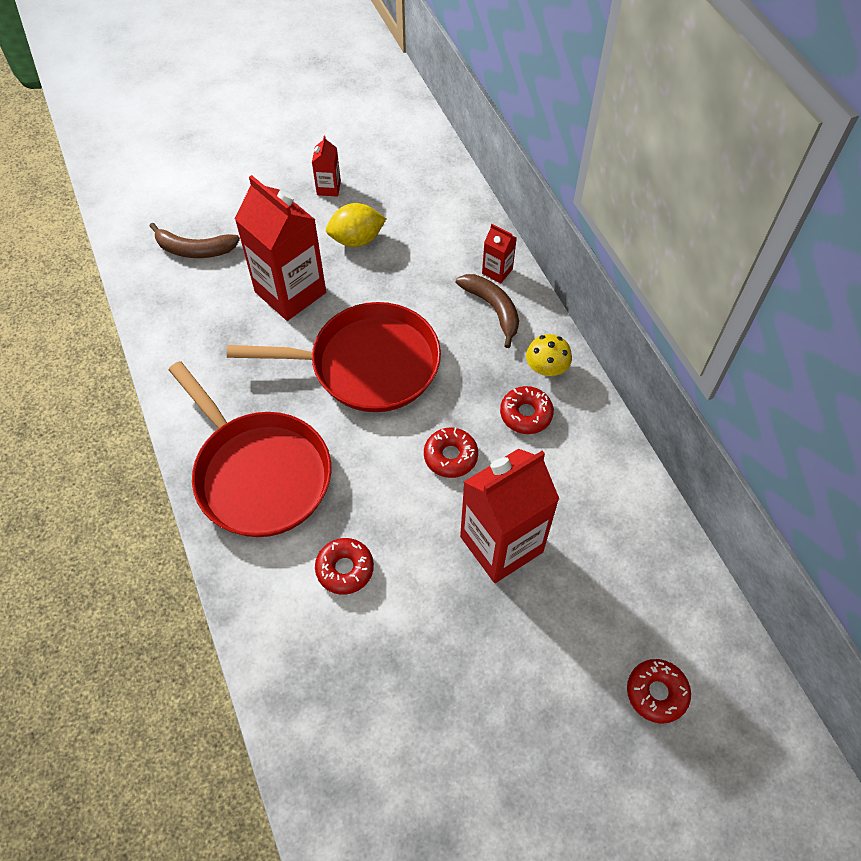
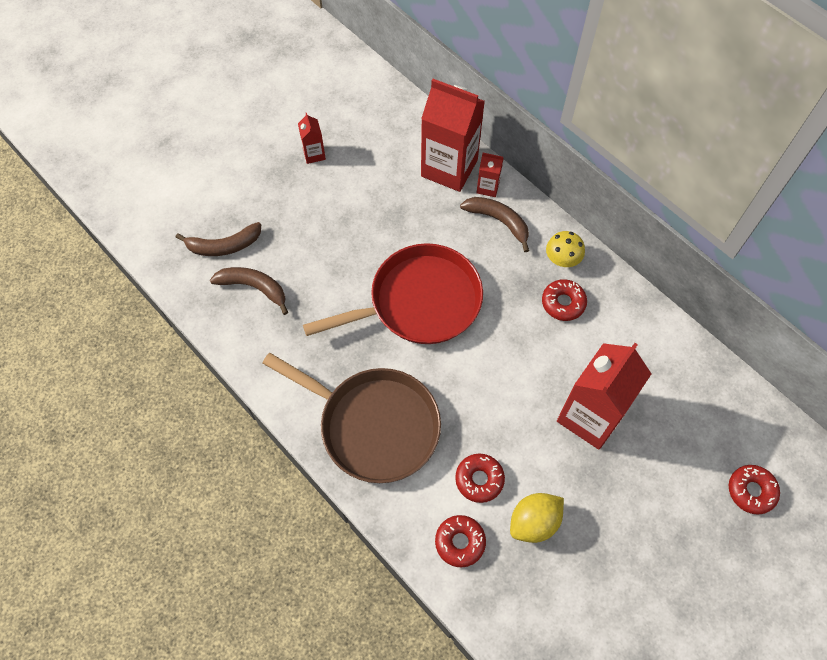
camera: 20 degrees left, 5 degrees up
(204, 298) = (254, 287): none -> brown banana
(259, 474) = (374, 425): red pan -> brown pan
(290, 292) = (325, 259): red carton -> red carton (449, 168)
(356, 239) = (359, 194): yellow lemon -> yellow lemon (534, 522)
(450, 456) = (520, 358): red donut -> red donut (460, 542)

